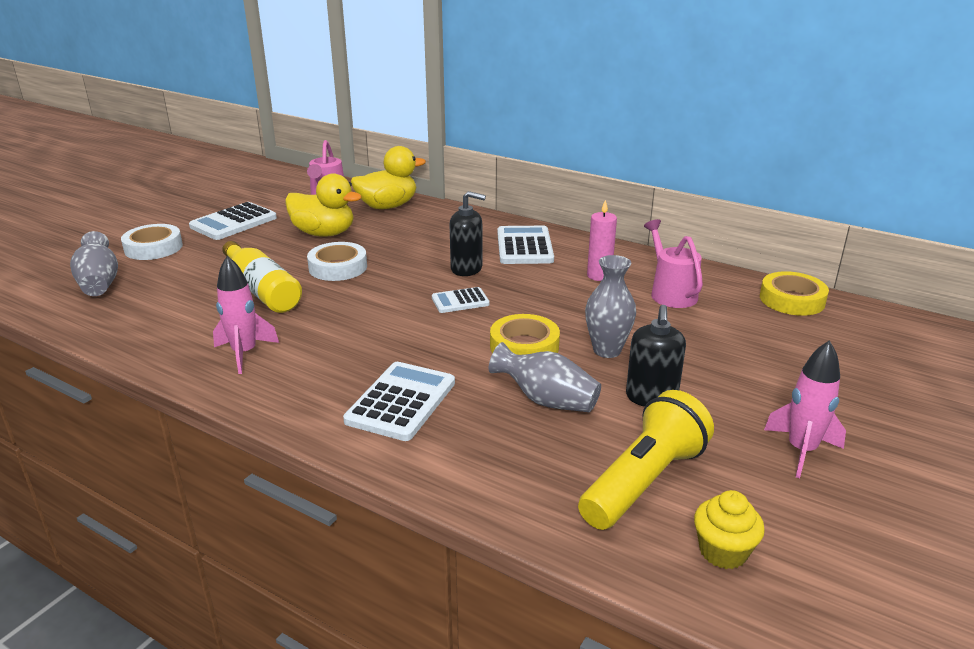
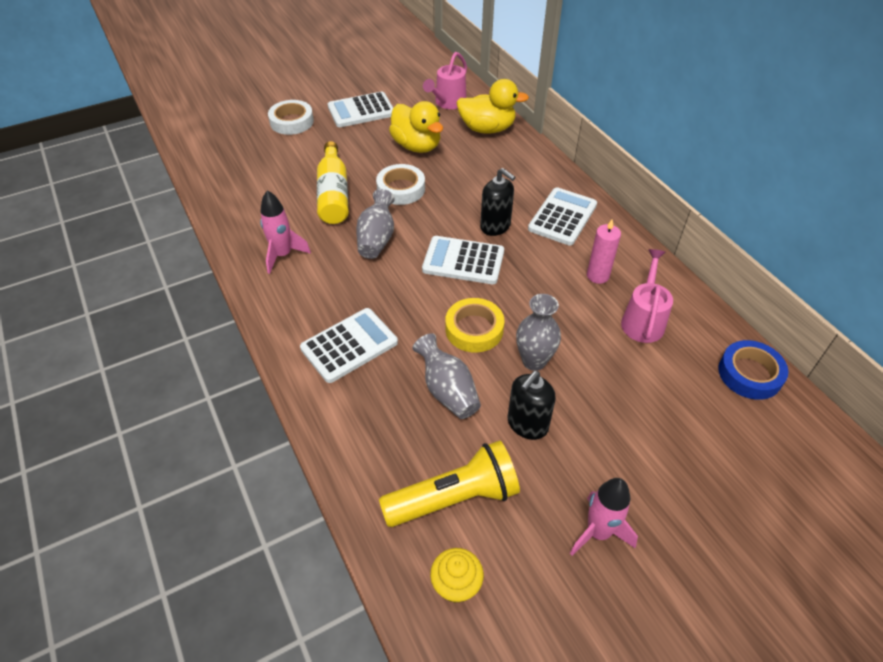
camera: 30 degrees right, 20 degrees up
(99, 283) = (238, 148): grey vase -> grey vase (376, 239)
(460, 301) = (463, 261): white calculator -> white calculator, size x1.70
(792, 300) = (749, 374): yellow tape -> blue tape

